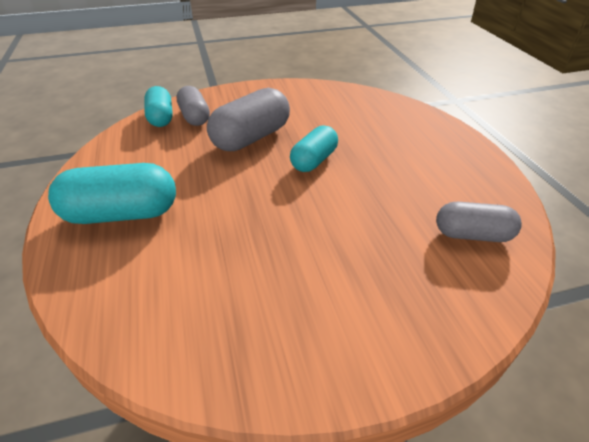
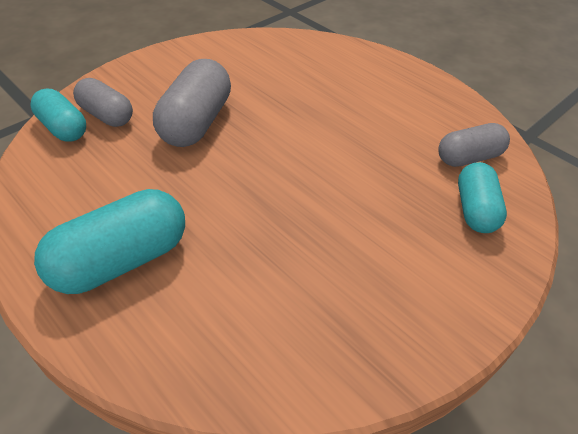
camera: 30 degrees left, 5 degrees up
(314, 160) = (282, 129): turquoise capsule -> turquoise capsule (475, 210)

